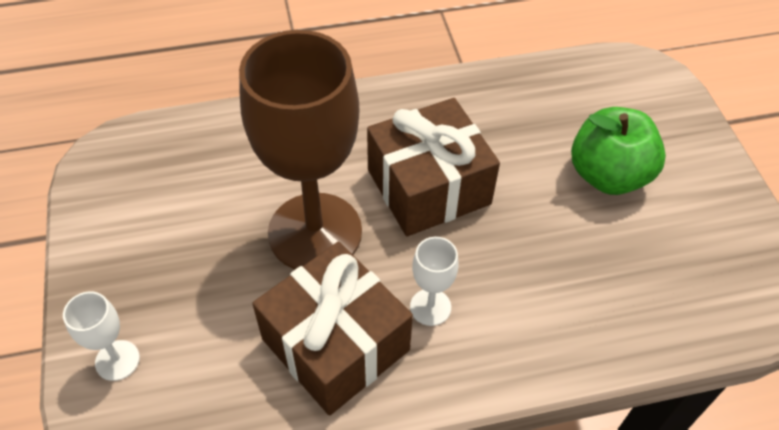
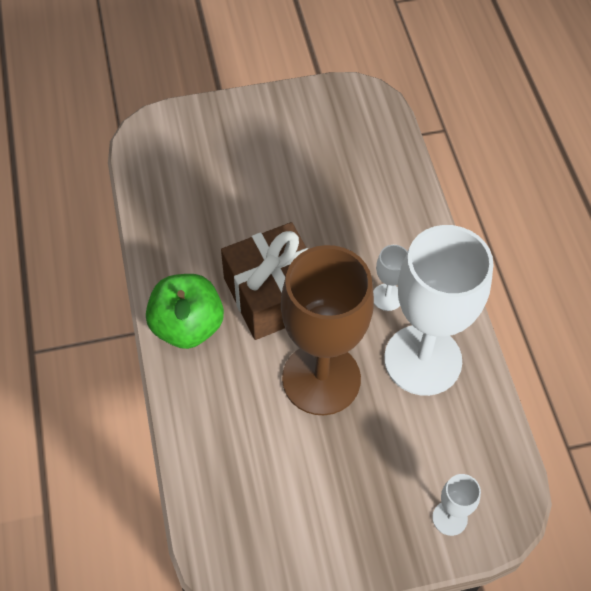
camera: 90 degrees left, 5 degrees up
(336, 344) = (422, 360): brown gift -> white goblet
(608, 175) = (262, 173): green apple -> green apple (187, 326)

